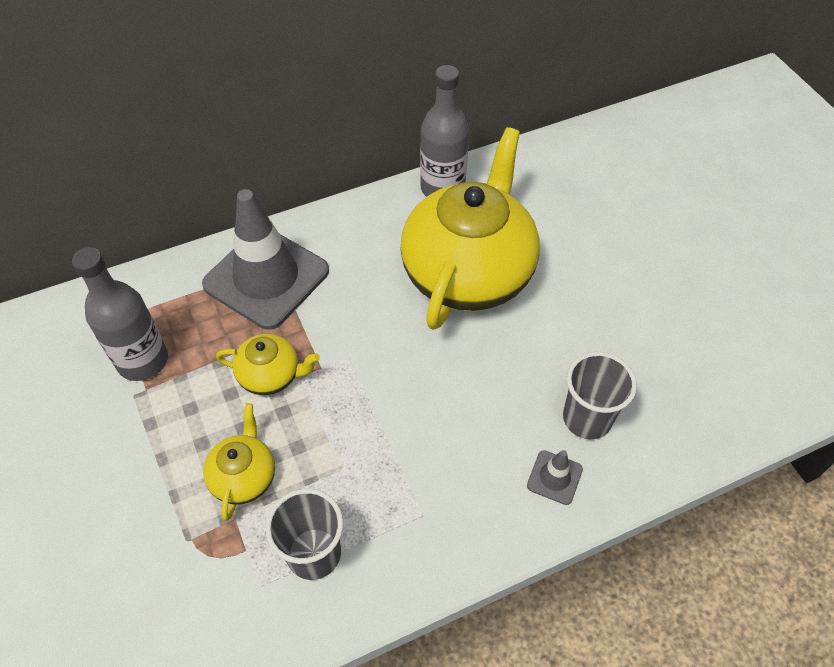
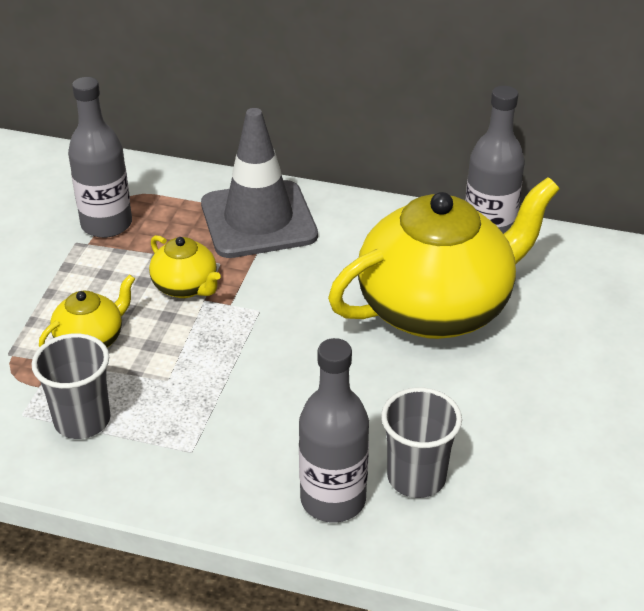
camera: 40 degrees right, 15 degrees down
(554, 477) = (333, 499): grey traffic cone -> grey bottle

